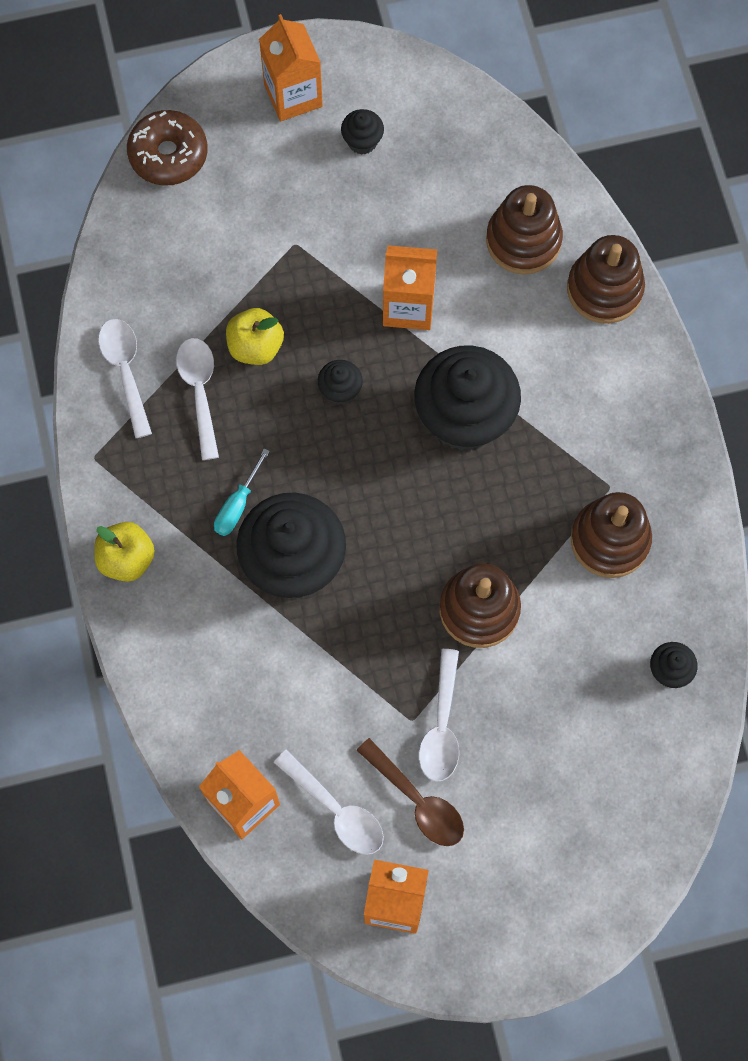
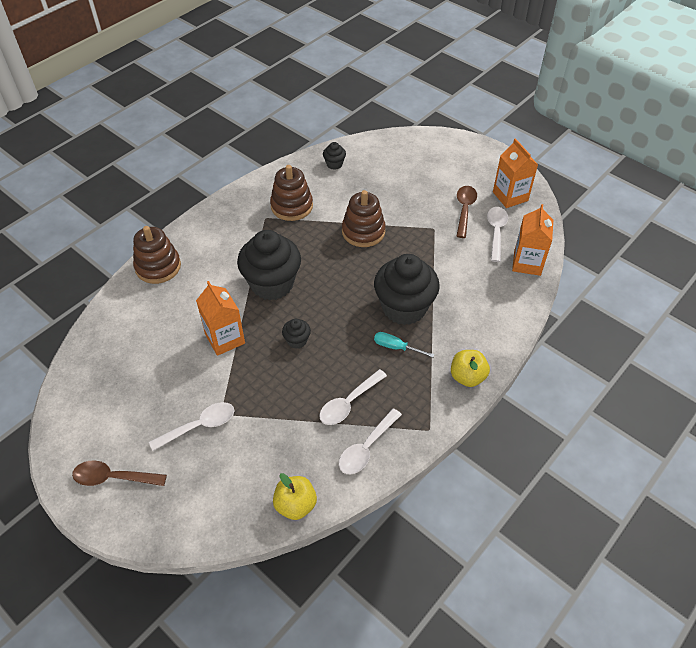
camera: 125 degrees left, 20 degrees down
(168, 155) = (202, 523): brown donut -> none
(237, 505) = (396, 347): turquoise screwdriver -> turquoise screwdriver turned 150 degrees counterclockwise
(255, 347) = (301, 393): yellow apple -> yellow apple (295, 505)
(293, 95) = (113, 477): orange carton -> brown spoon
(362, 141) = (127, 420): black cupcake -> none
(441, 726) = (426, 218): white spoon -> white spoon (199, 426)
(523, 240) = (149, 312): brown stacking toy -> none

